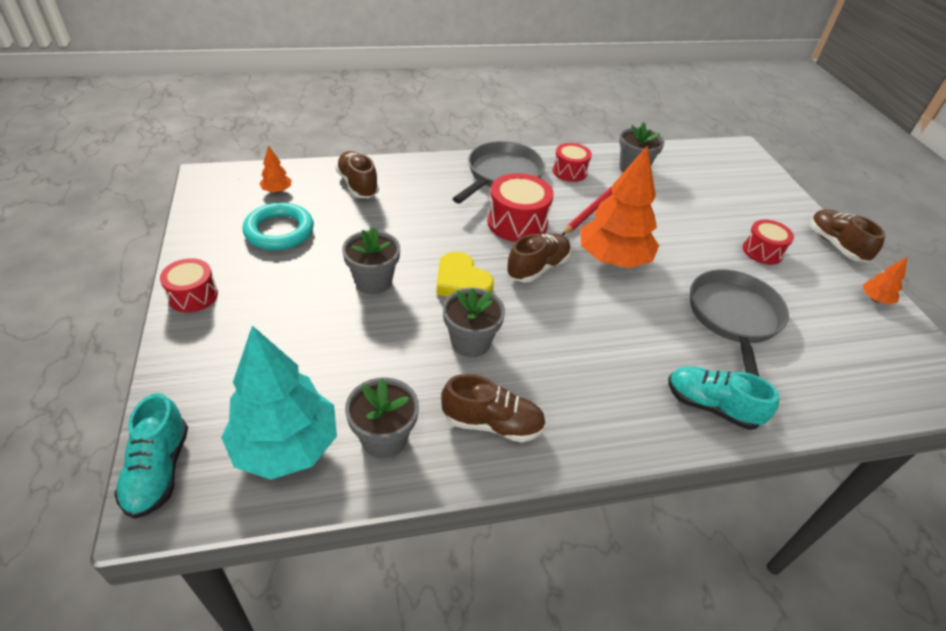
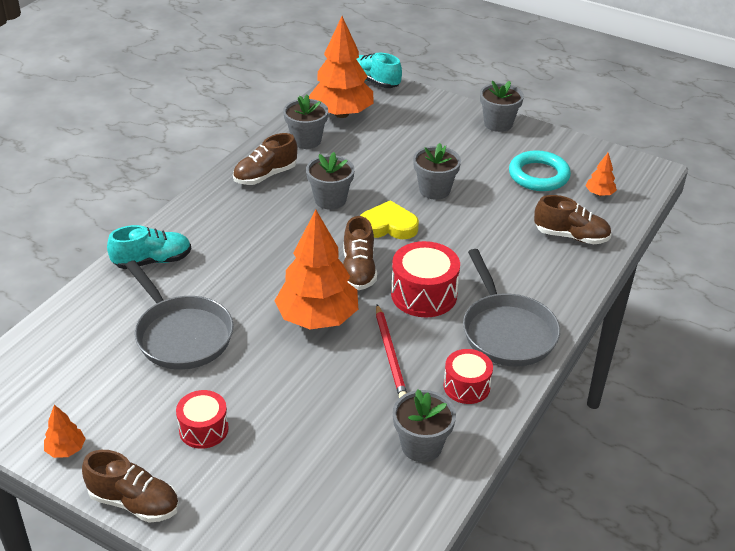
camera: 135 degrees right, 5 degrees down
(193, 296) = (498, 124): red drum -> grey flower pot
(285, 446) = (341, 114): turquoise tree -> orange tree

